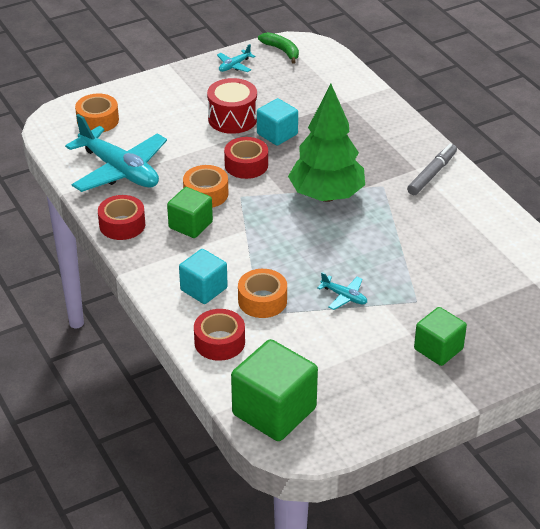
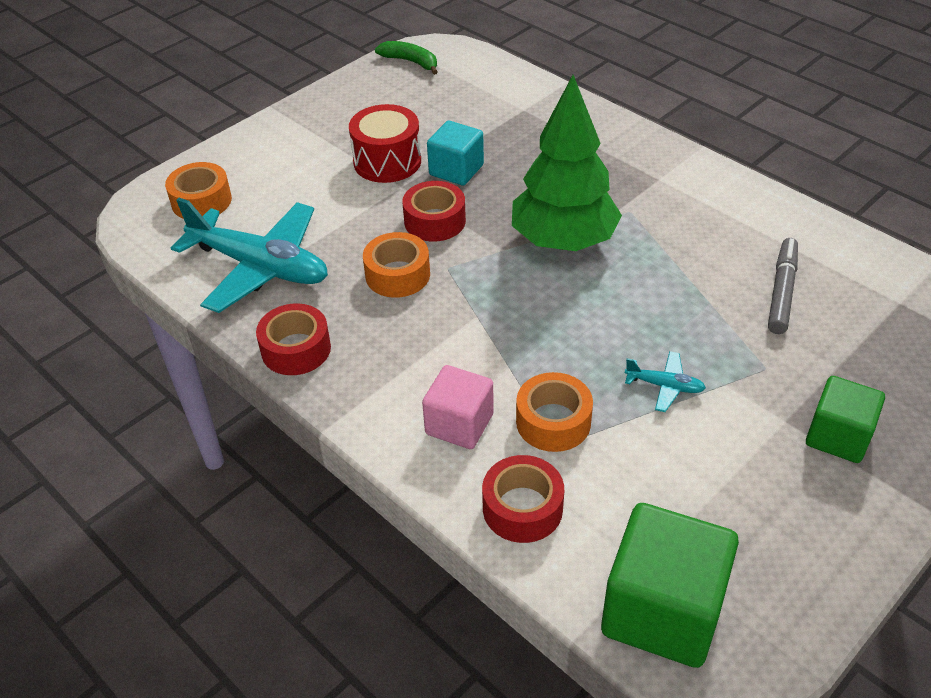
camera: 15 degrees left, 5 degrees up
(190, 225) = (396, 326): green cube -> none
(204, 289) = (459, 424): turquoise cube -> pink cube
(234, 66) = (358, 92): turquoise plane -> none
(432, 174) = (683, 182): grey marker -> grey marker (781, 291)

